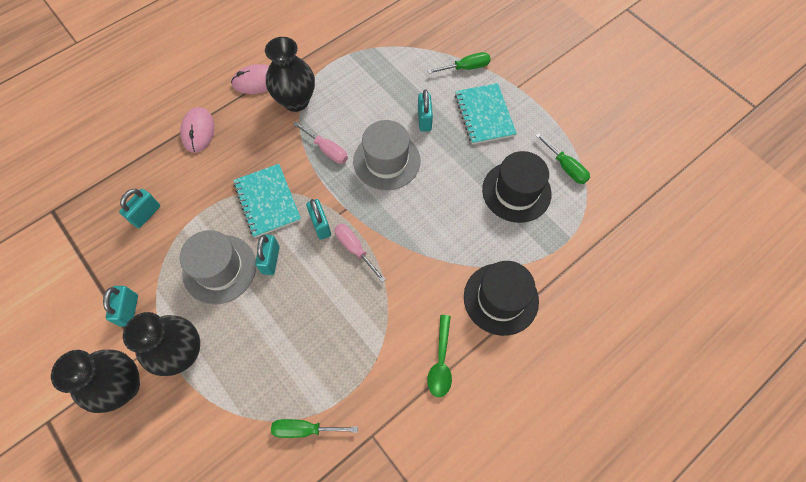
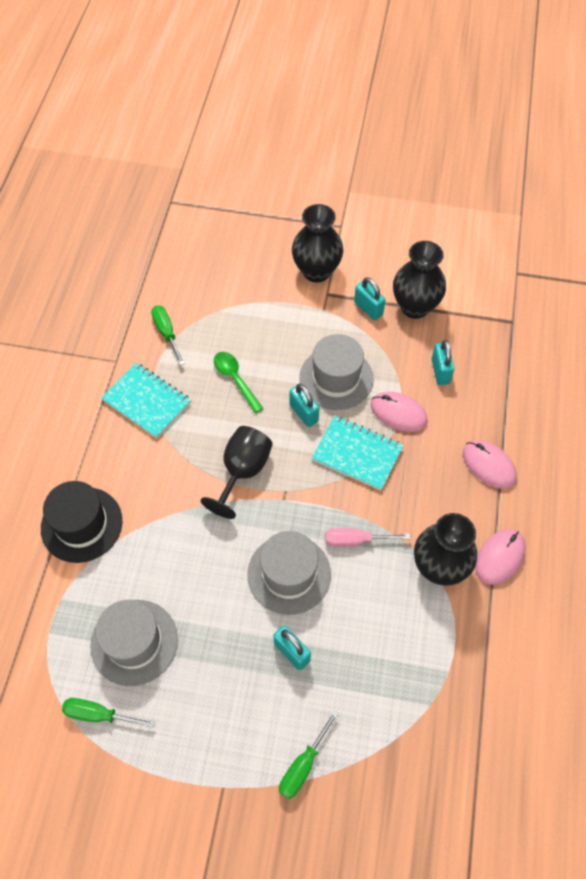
camera: 140 degrees right, 5 degrees down
(182, 353) = (299, 313): black vase -> black vase (415, 307)
(209, 207) = (398, 413): none -> pink mouse
(305, 429) = (167, 333): green screwdriver -> green screwdriver turned 75 degrees counterclockwise
(320, 225) = (291, 469): turquoise padlock -> none
(355, 249) = (242, 471): pink screwdriver -> black goblet
(441, 361) = (99, 441): green spoon -> green spoon (235, 379)
(484, 115) = (232, 712): turquoise notebook -> turquoise notebook (146, 401)
(516, 191) = (134, 642): black hat -> grey hat

